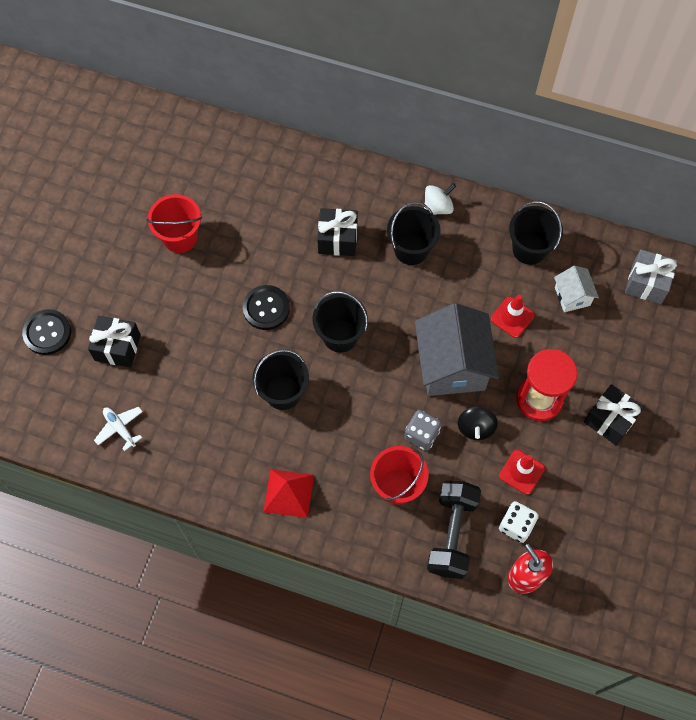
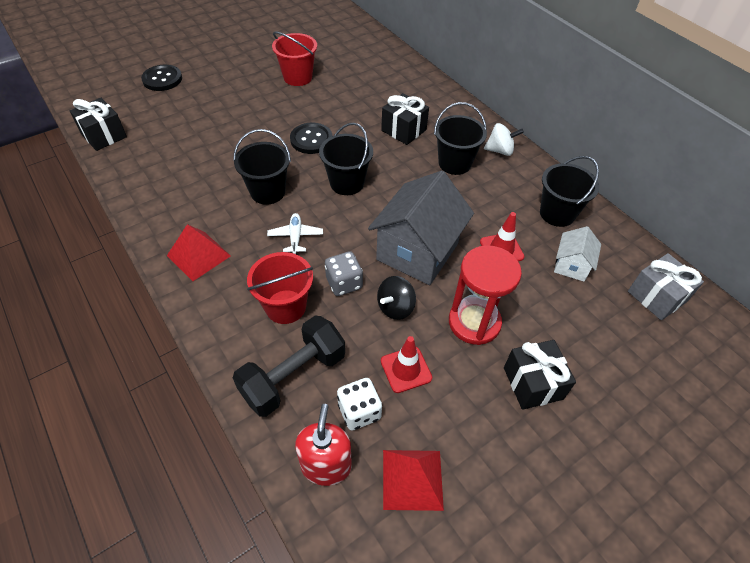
camera: 35 degrees right, 15 degrees down
(117, 347) = (192, 108): black gift -> black gift (104, 135)
(120, 428) = (139, 148): white plane -> white plane (295, 237)
(584, 544) = (412, 479): none -> red pyramid

